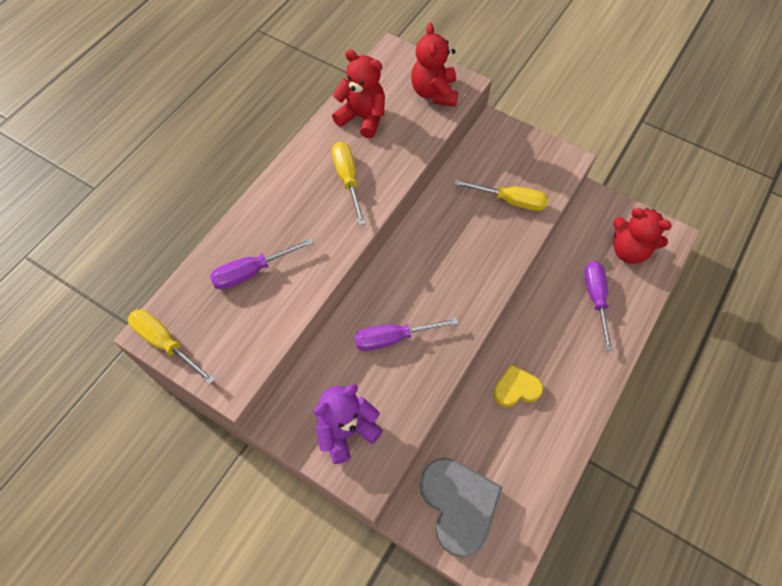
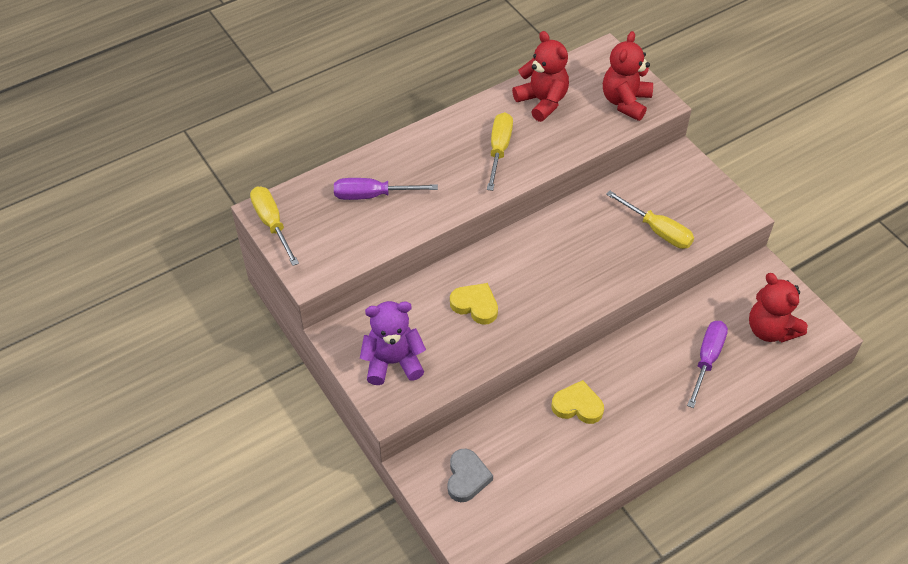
camera: 25 degrees right, 10 degrees down
(393, 338) = (475, 305): purple screwdriver -> yellow heart
(458, 505) = (467, 477): grey heart -> grey heart, size x0.56

